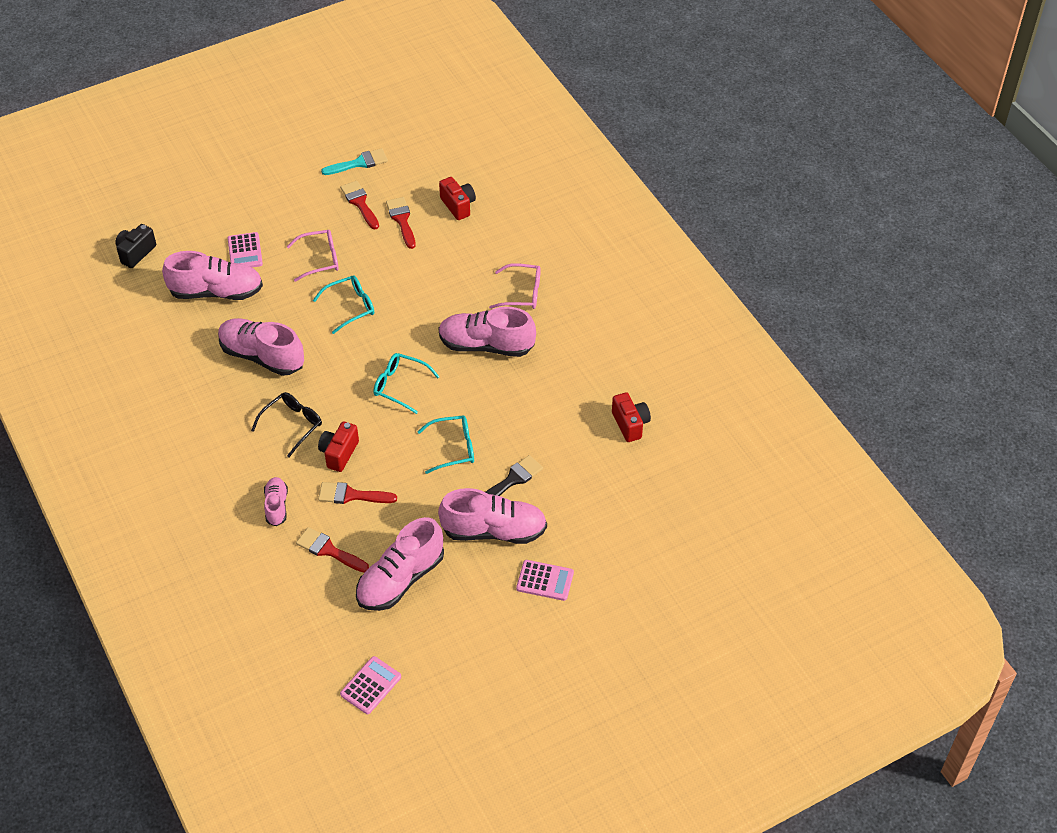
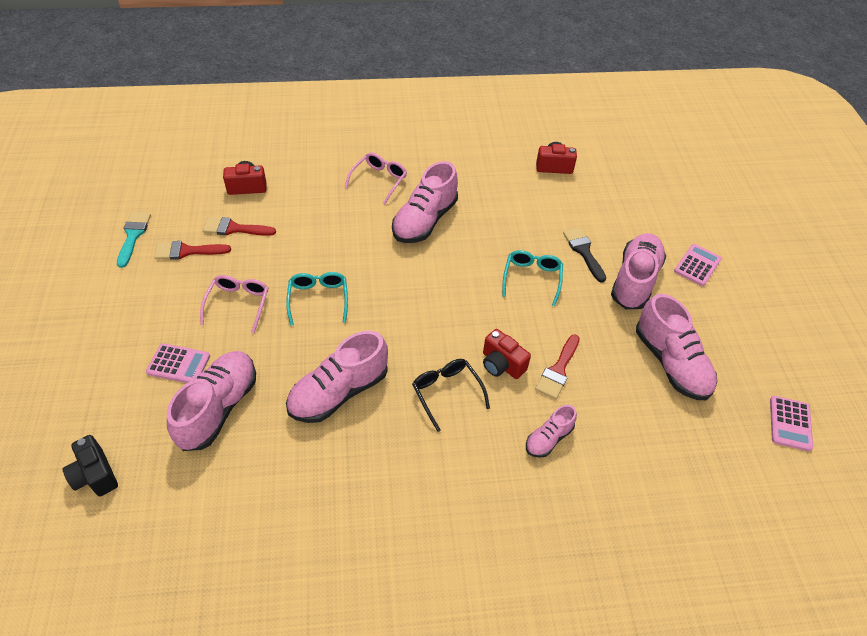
camera: 70 degrees left, 0 degrees up
(276, 506) = (548, 438): pink shoe -> pink shoe turned 60 degrees counterclockwise
(328, 550) = (620, 409): red brush -> none
(370, 685) = (790, 423): pink calculator -> pink calculator turned 135 degrees counterclockwise
(400, 386) = (440, 293): turquoise glasses -> none

